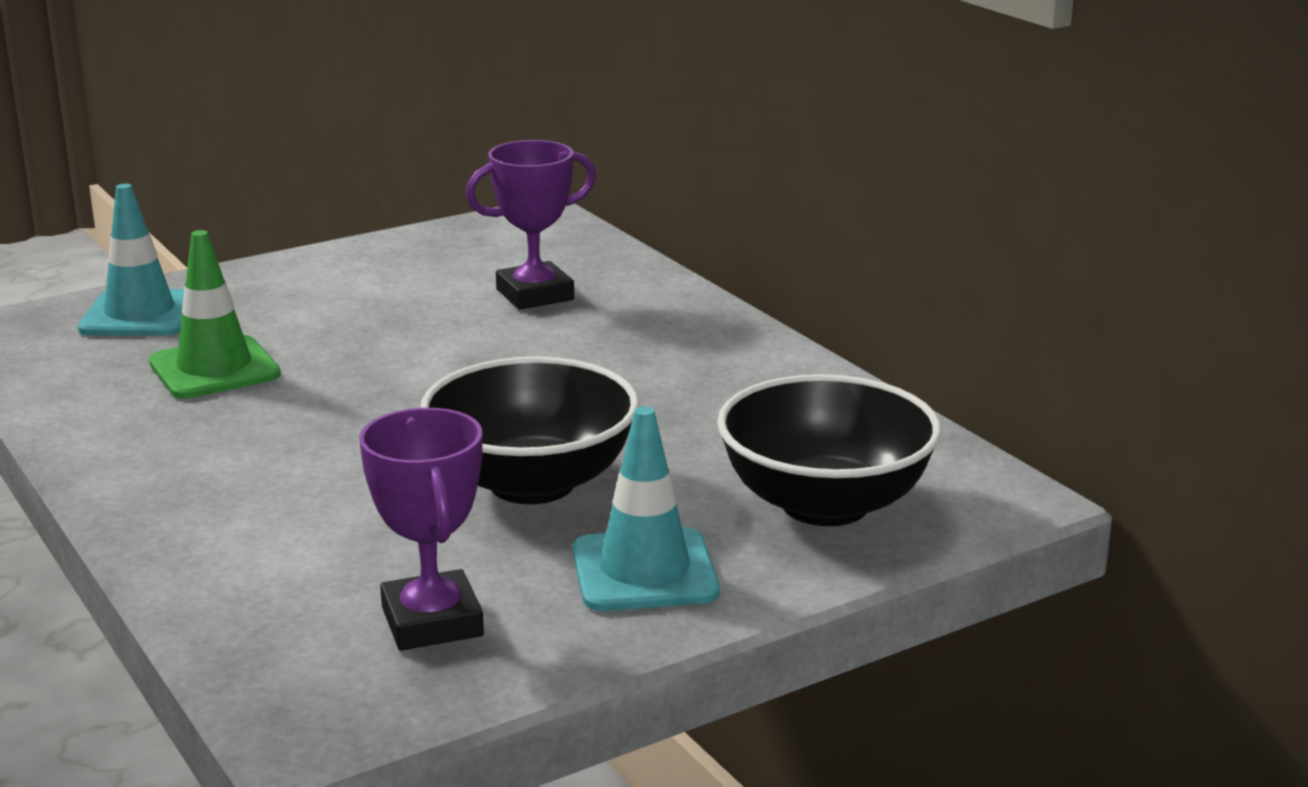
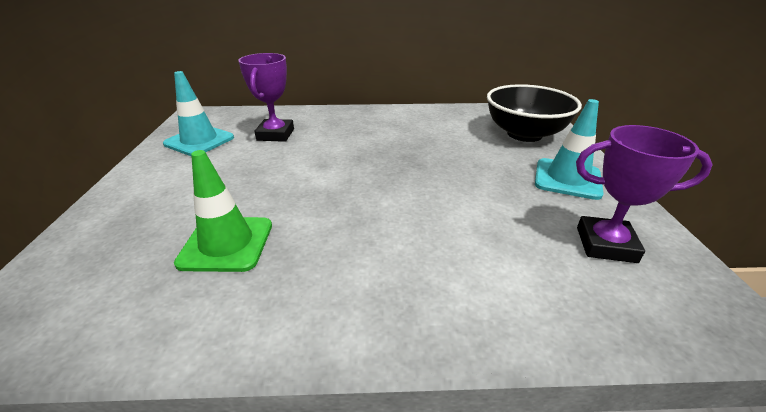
camera: 60 degrees left, 10 degrees up
(140, 315) = (93, 256): turquoise traffic cone -> turquoise traffic cone (199, 141)
(532, 483) = (469, 182): black bowl -> none

